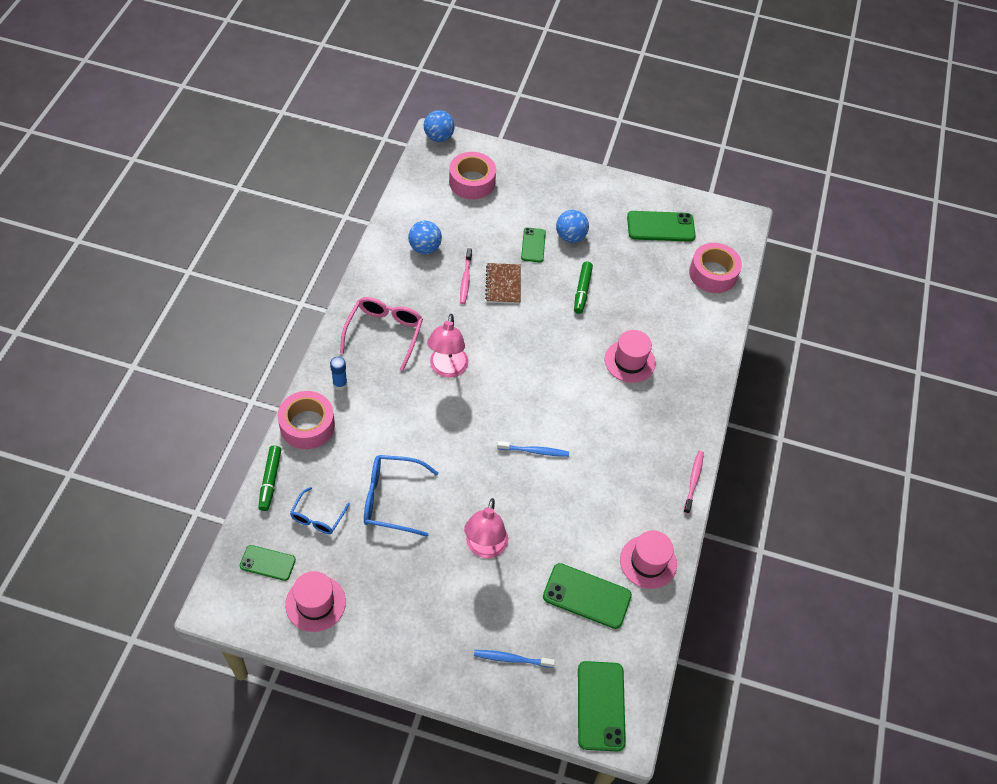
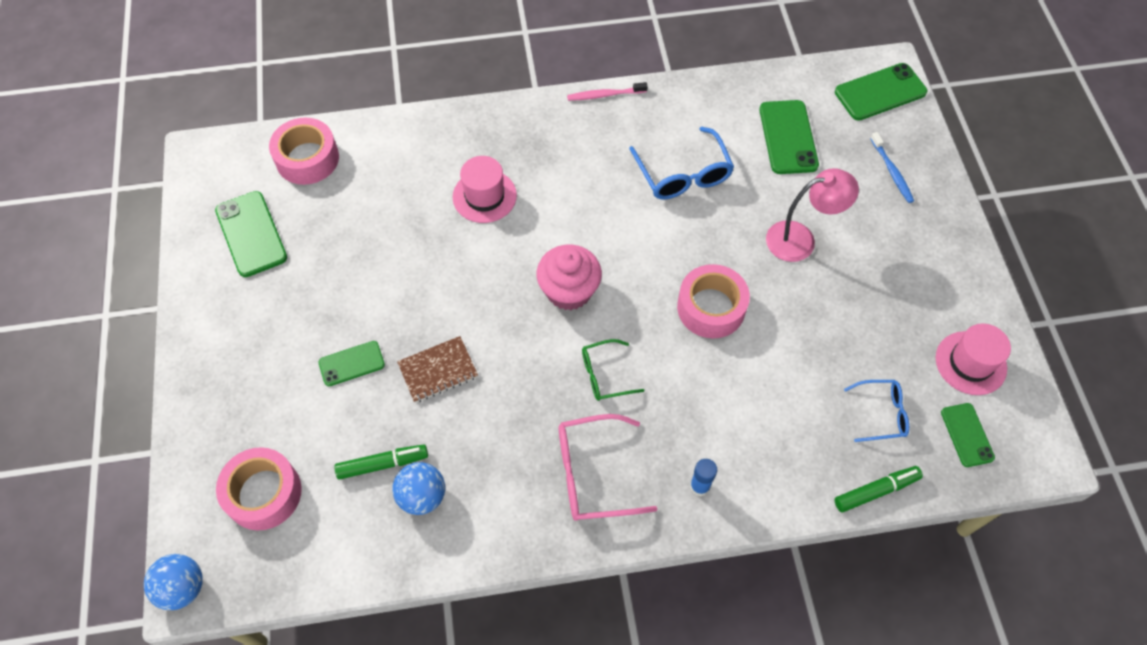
camera: 110 degrees left, 5 degrees up
(307, 425) = (780, 492): pink tape -> pink tape (711, 308)
(391, 499) = (809, 351): blue glasses -> blue glasses (683, 175)
(447, 369) = (604, 375): pink lamp -> green glasses
(465, 279) = (452, 418): pink toothbrush -> none
(523, 377) = (569, 291): none -> pink cupcake
(534, 451) = (659, 241): blue toothbrush -> none
(570, 237) = (316, 326): blue ball -> none
(582, 291) = (403, 280): green marker -> green marker (383, 464)
(648, 562) = (719, 103): pink hat -> none

